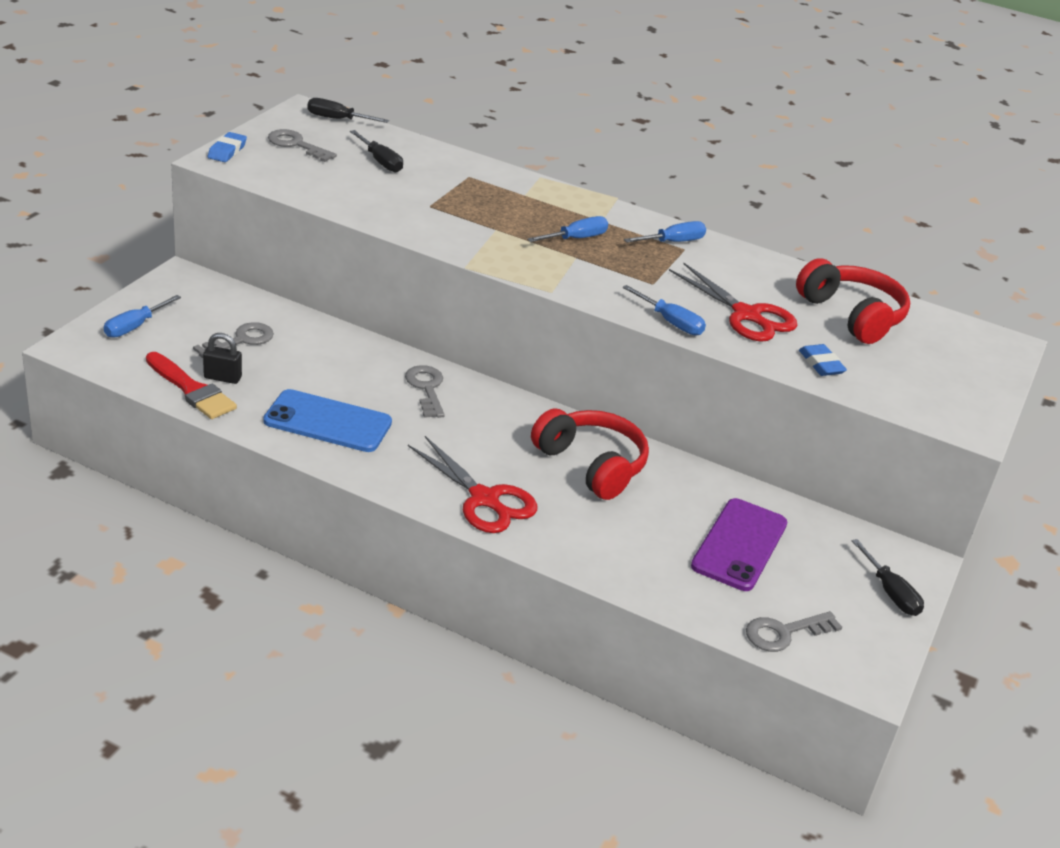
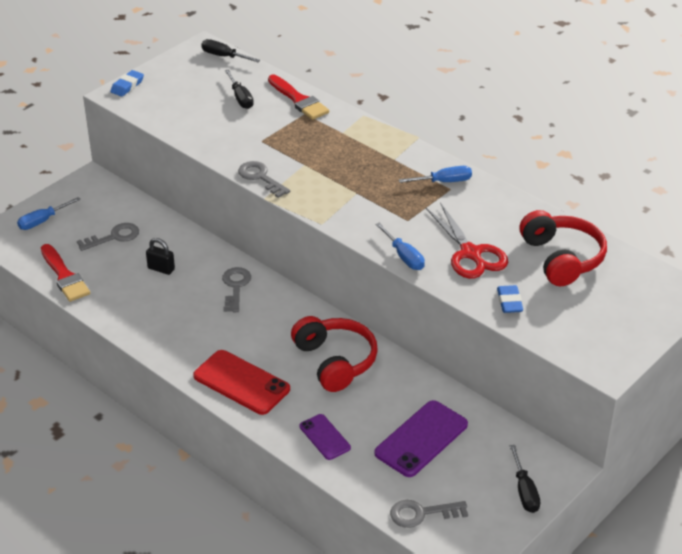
camera: 20 degrees right, 5 degrees up
(222, 377) = (90, 267): black padlock -> black padlock (161, 269)
(296, 145) = (182, 81): grey key -> grey key (260, 177)
(328, 422) = (152, 309): blue phone -> none
(454, 163) = (299, 100): none -> red brush
(484, 499) = (241, 383): red scissors -> red phone
(575, 239) = (364, 175): blue screwdriver -> none
(621, 554) = (325, 437): none -> purple phone

